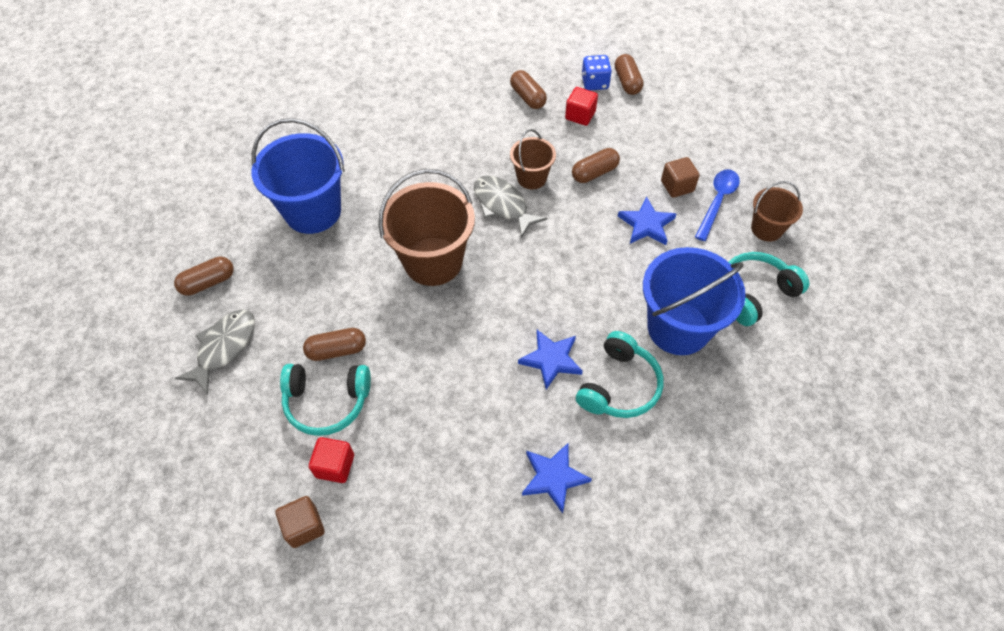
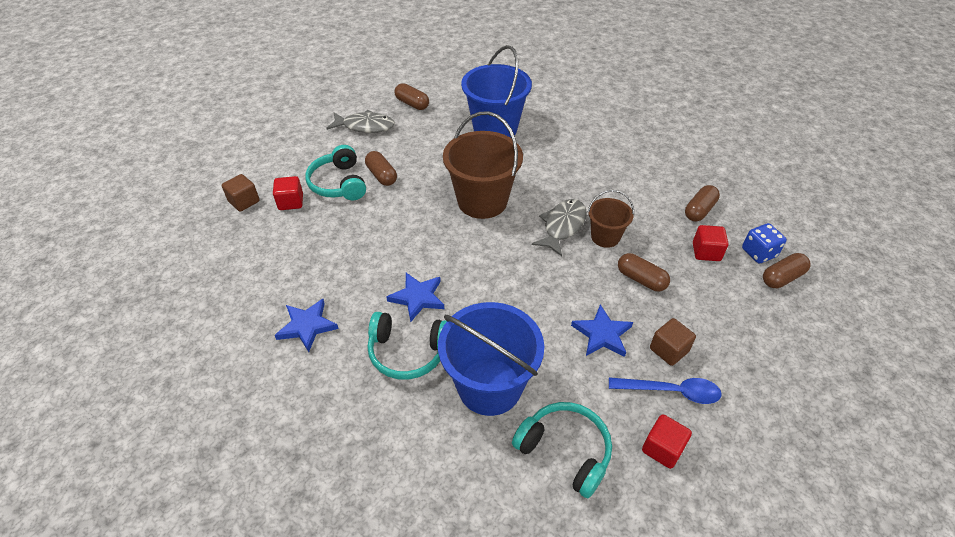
camera: 70 degrees right, 10 degrees down
(766, 229) = (662, 448): brown bucket -> red cube

